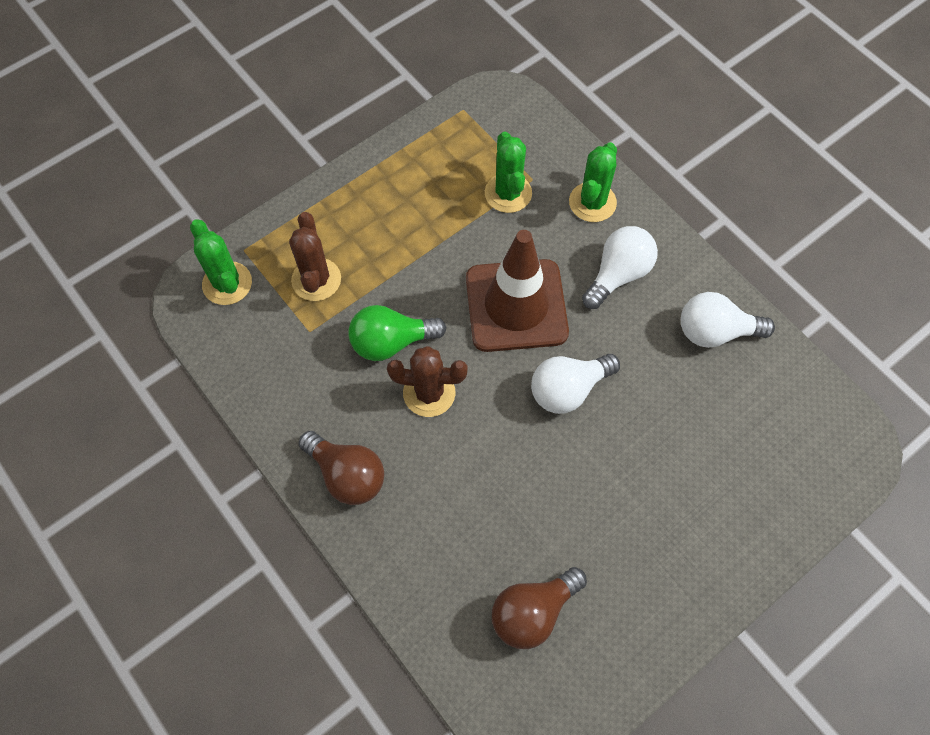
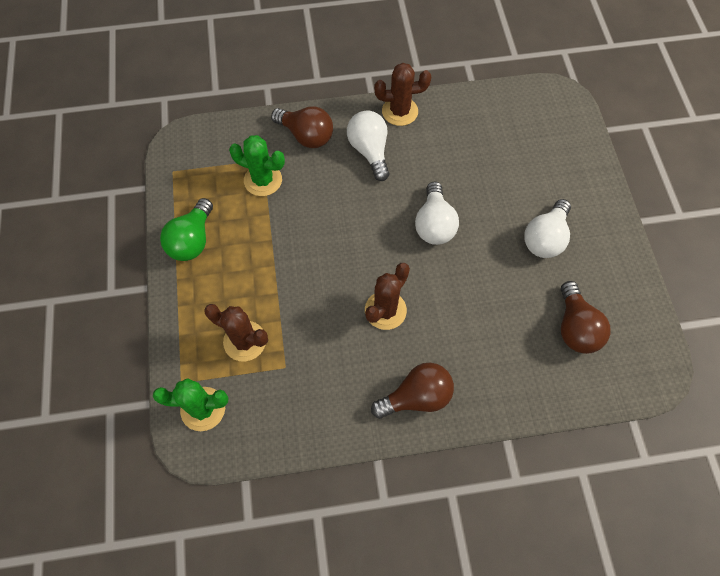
camera: 60 degrees left, 0 degrees up
(391, 342) = (330, 315): green light bulb -> green light bulb (192, 240)
(516, 305) = (353, 221): brown traffic cone -> none
(592, 202) = (306, 135): green cactus -> brown light bulb
(695, 277) = (400, 111): none -> brown cactus
(715, 331) = (443, 122): white light bulb -> white light bulb (545, 238)

